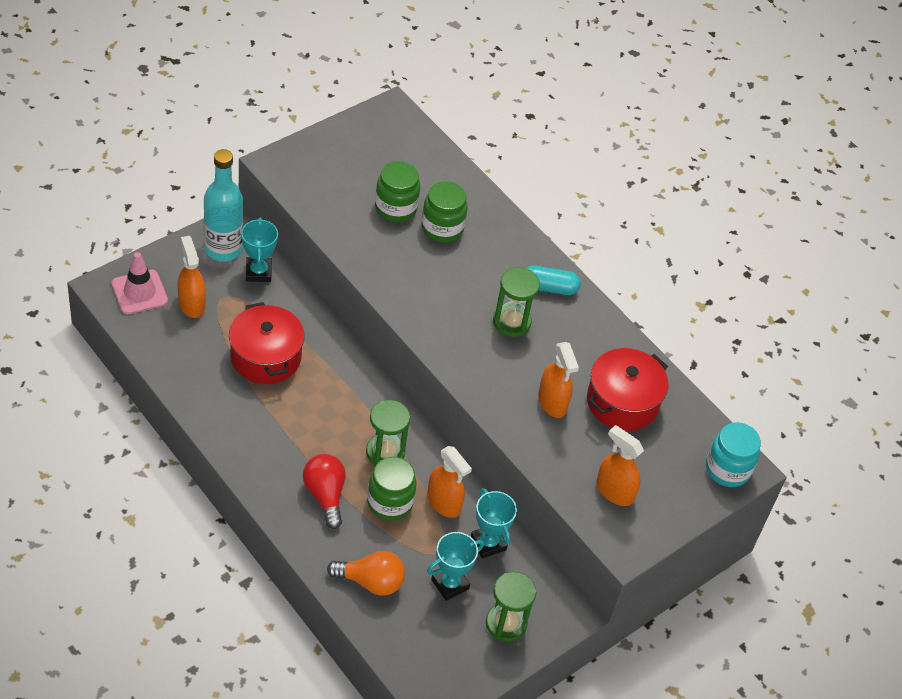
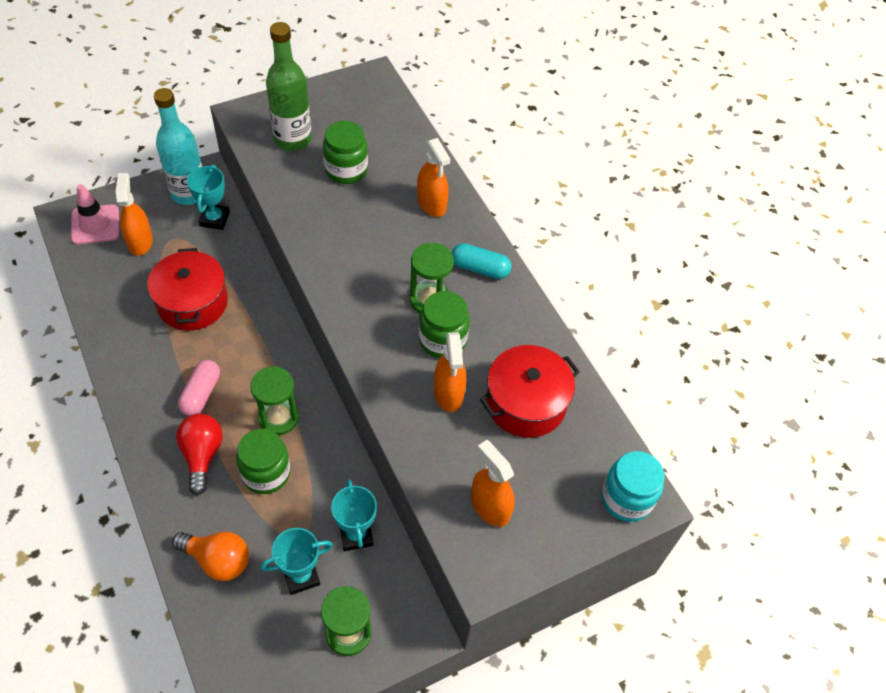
camera: 15 degrees right, 5 degrees up
(304, 440) = (201, 394): none -> pink capsule
(333, 183) = (293, 139): none -> green bottle
(442, 228) = (386, 195): green jar -> green jar (442, 340)
(444, 503) = (322, 481): orange spray bottle -> orange spray bottle (431, 204)

